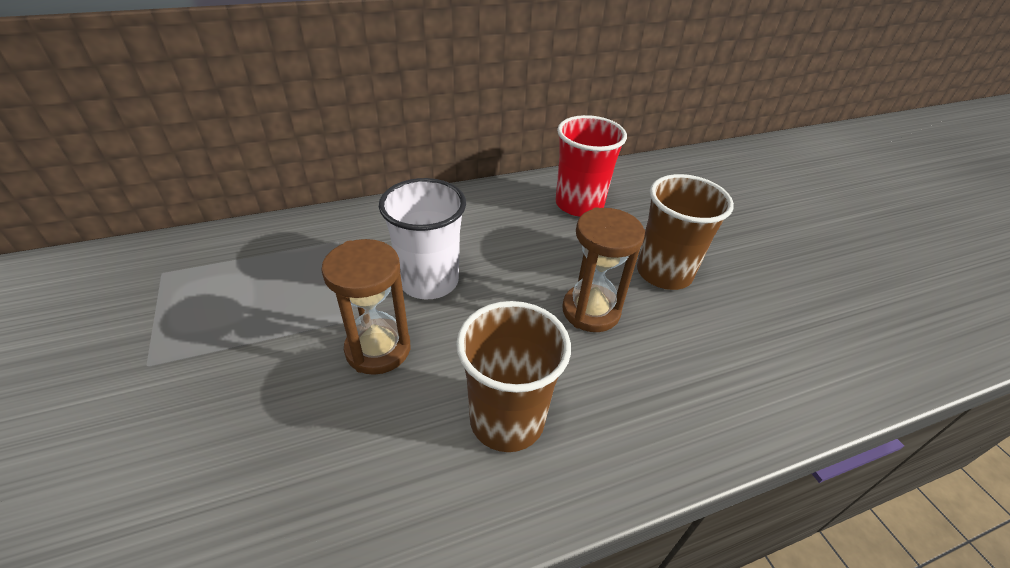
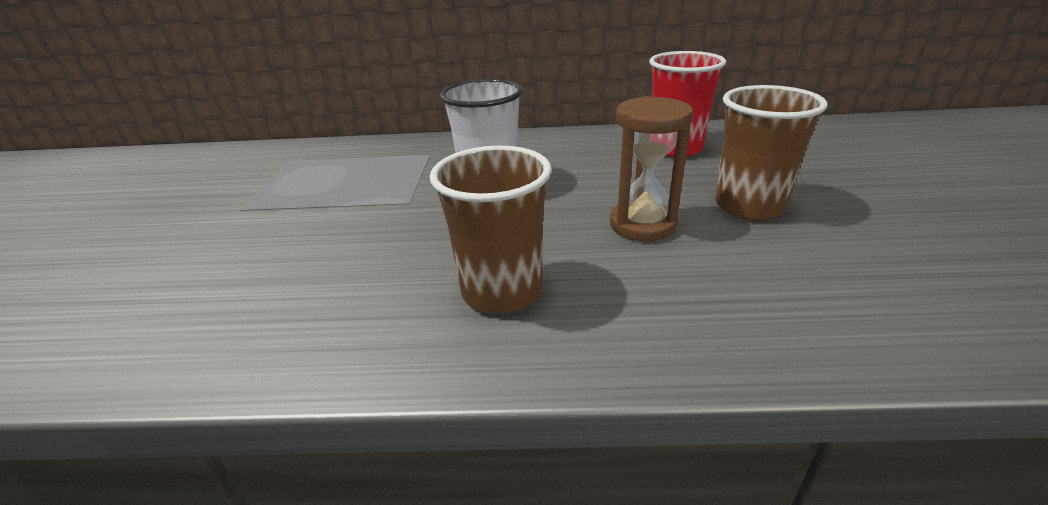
camera: 25 degrees right, 10 degrees down
(378, 349) = (415, 223): brown hourglass -> none

